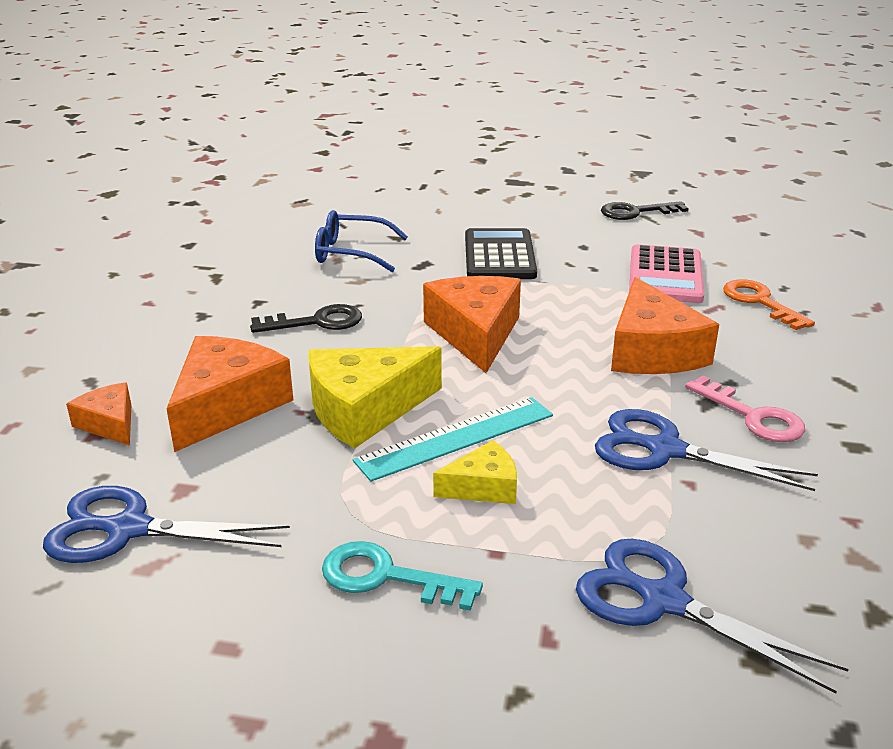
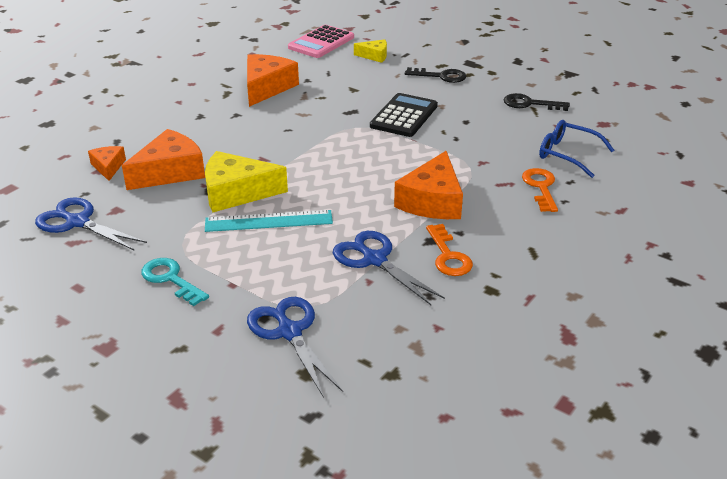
camera: 25 degrees right, 5 degrees up
(317, 322) = (257, 135): black key -> black key (441, 76)
(352, 253) = (316, 94): blue glasses -> blue glasses (568, 154)
(475, 334) = (338, 164): orange cheese -> orange cheese (267, 88)
(483, 487) = (257, 251): yellow cheese -> yellow cheese (374, 56)
(665, 275) = (497, 154): pink calculator -> pink calculator (321, 42)
(753, 417) = (448, 256): pink key -> orange key

